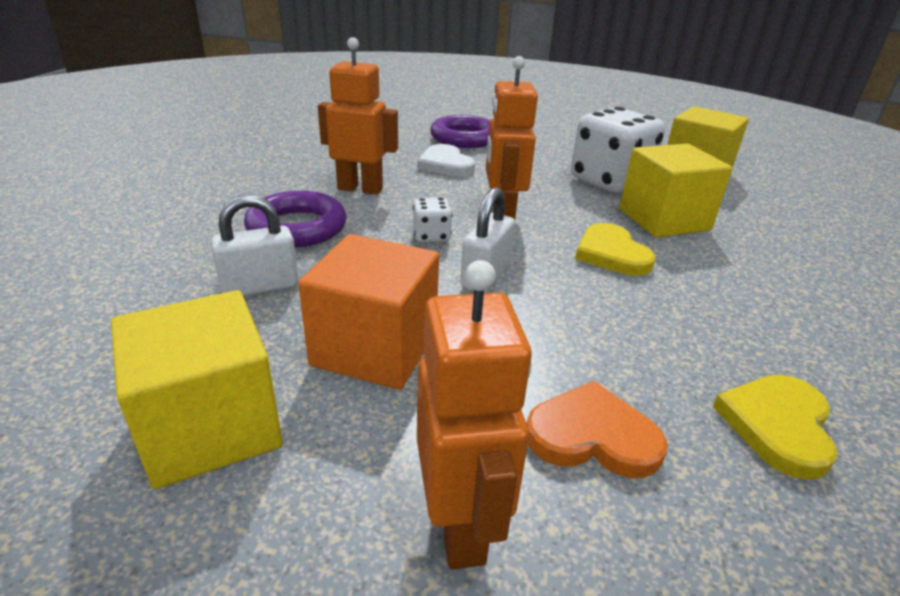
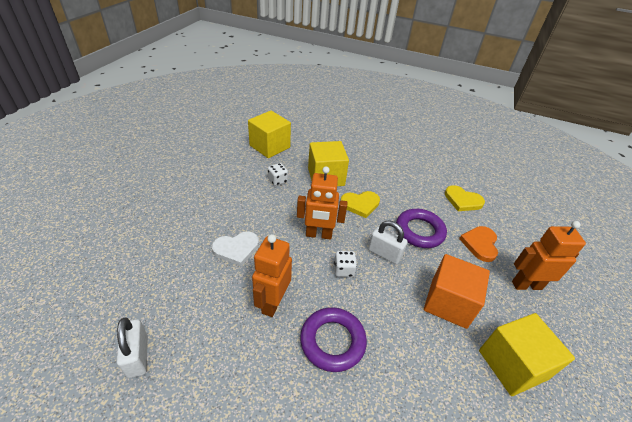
camera: 85 degrees left, 10 degrees up
(260, 287) = (406, 357): white padlock -> white padlock (138, 356)
(464, 138) = (185, 230): purple ring -> purple ring (419, 231)
(610, 181) = (277, 180): white dice -> white dice, size x0.44

